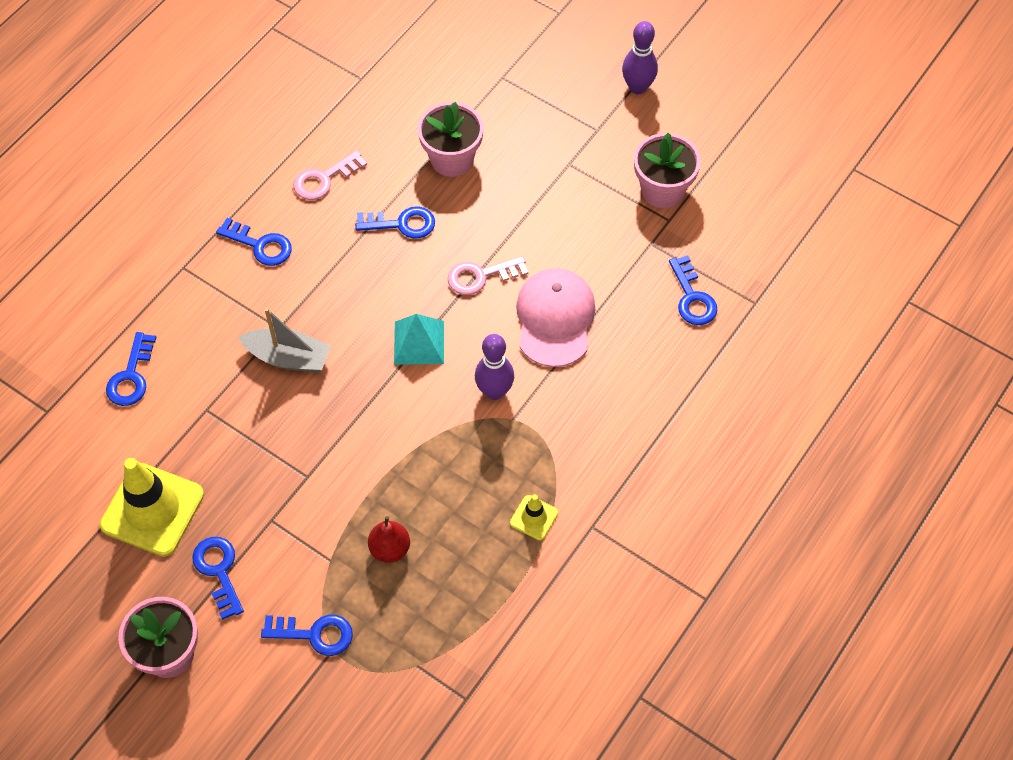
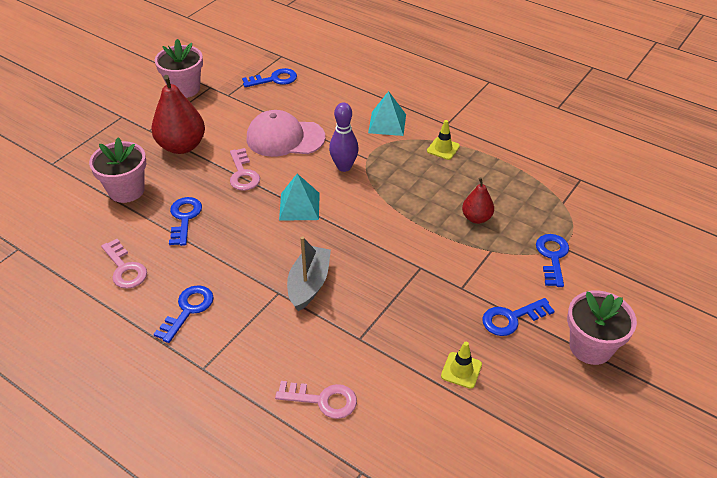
camera: 90 degrees left, 15 degrees down
(131, 376) = (323, 400): blue key -> pink key
(152, 510) = (461, 370): yellow traffic cone -> yellow traffic cone, size x0.47
(536, 203) = (182, 146): none -> red pear
(591, 446) = (387, 123): none -> turquoise pyramid
(637, 87) = (89, 97): purple bowling pin -> none

